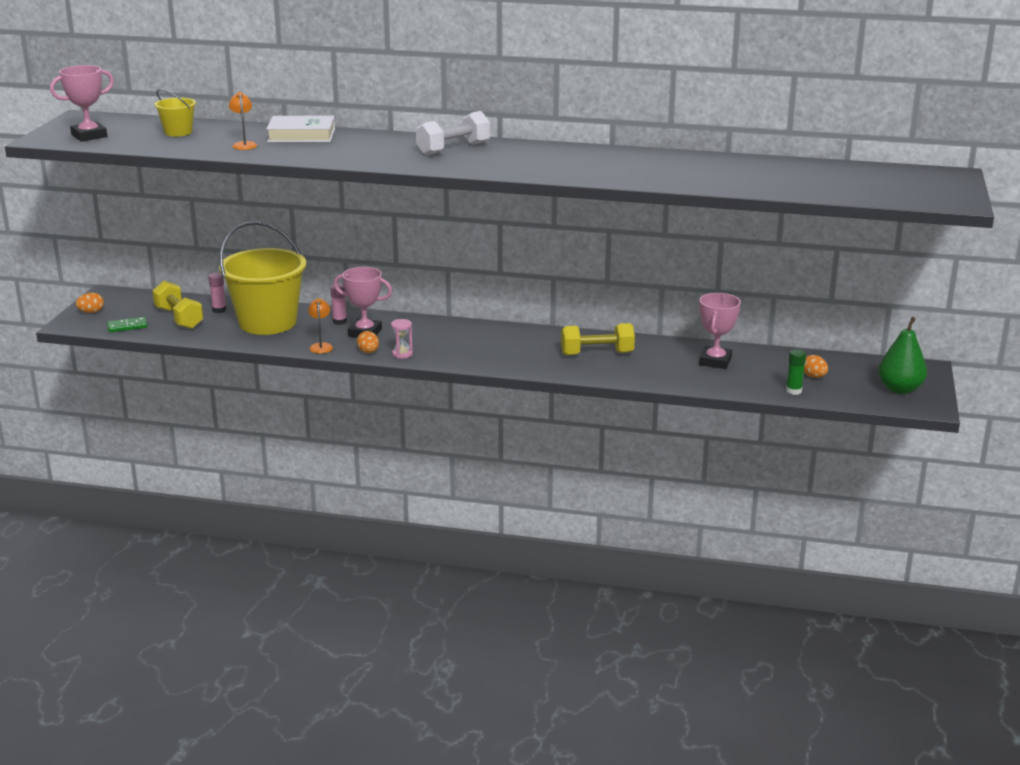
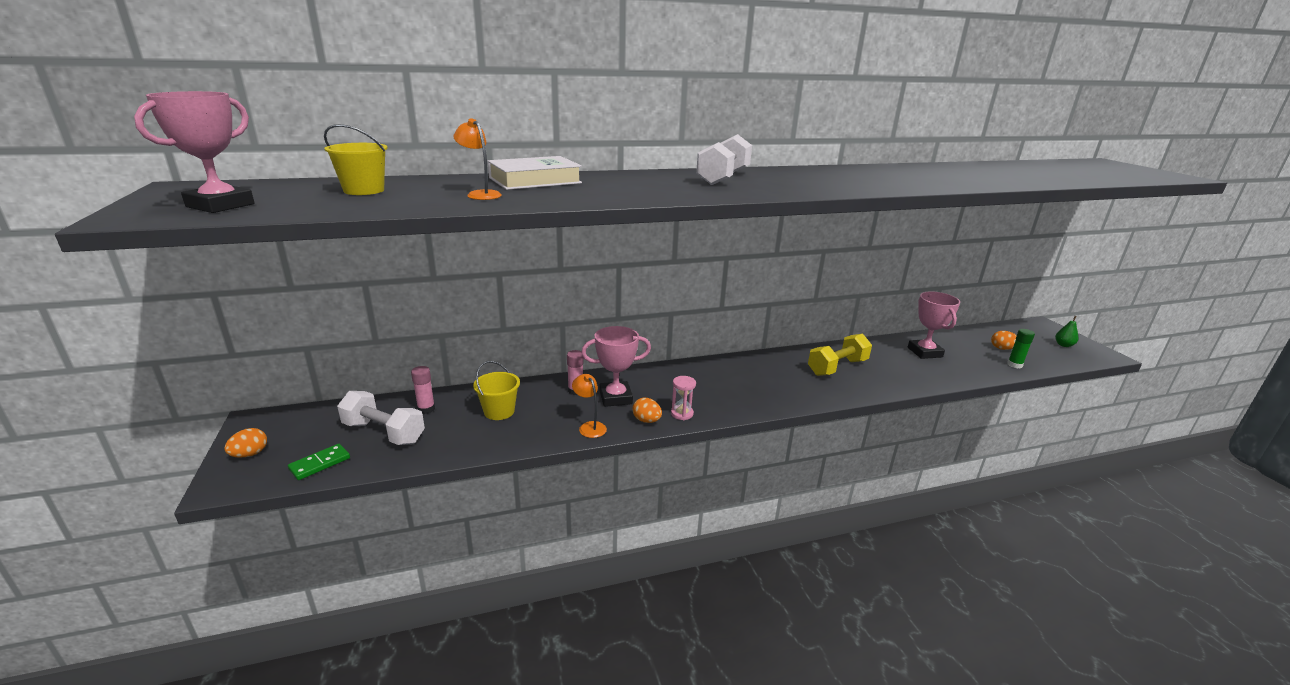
camera: 30 degrees left, 0 degrees up
(179, 318) = (384, 432): yellow dumbbell -> white dumbbell
(267, 322) = (499, 411): yellow bucket -> yellow bucket, size x0.45
(900, 389) = (1063, 345): green pear -> green pear, size x0.50

